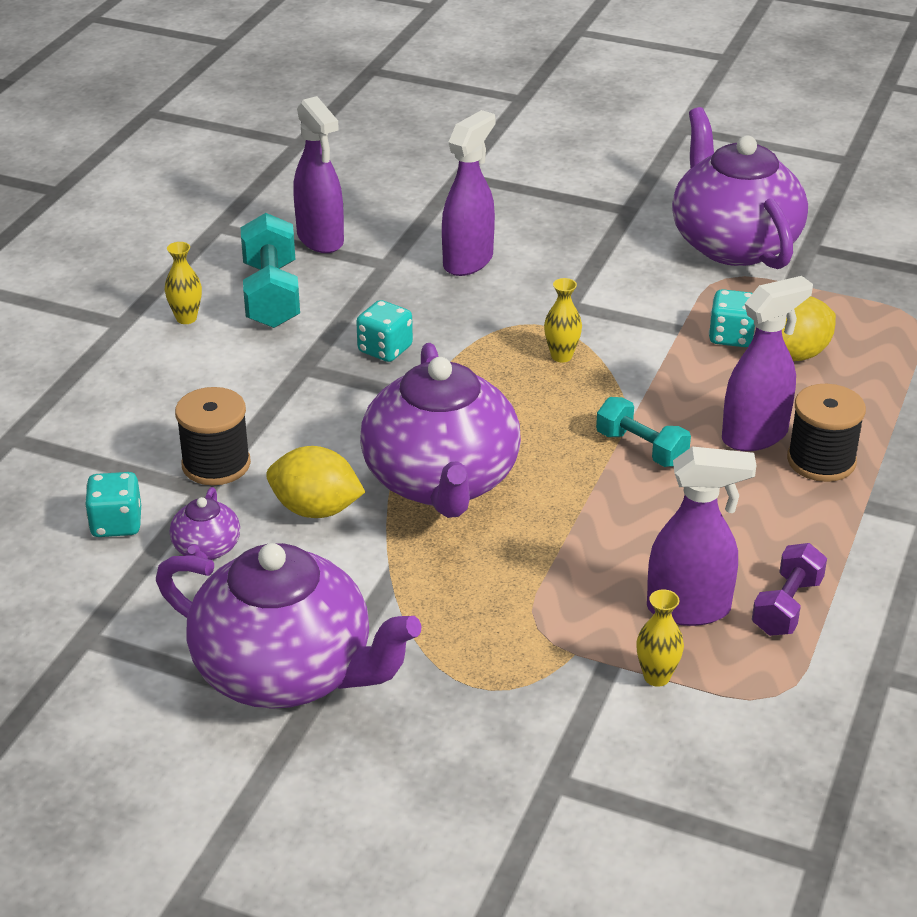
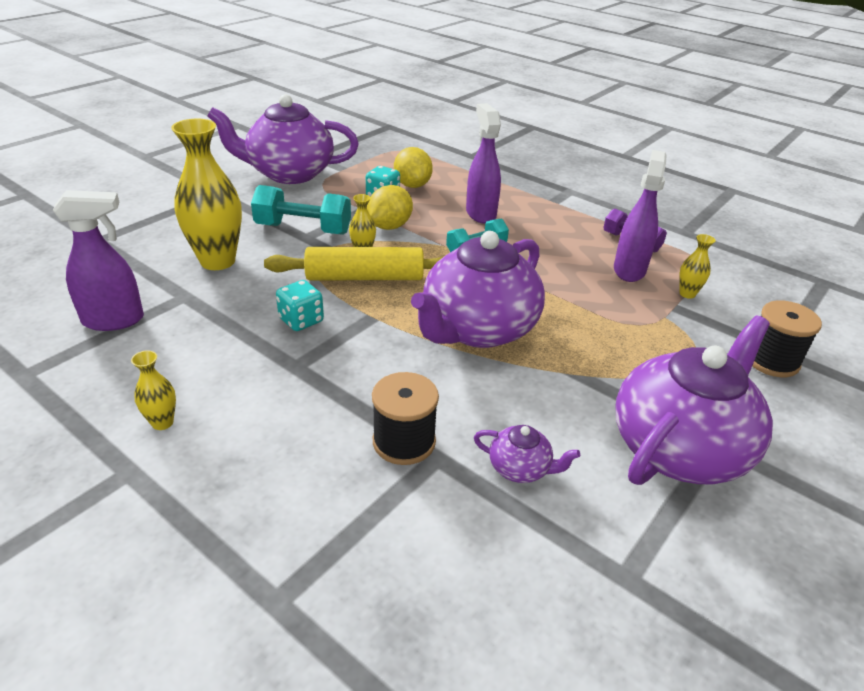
camera: 75 degrees left, 0 degrees up
(116, 524) = (465, 526): turquoise dice -> none
(271, 295) = (173, 363): turquoise dumbbell -> turquoise dumbbell (303, 229)
(316, 509) = (488, 395): yellow lemon -> yellow lemon (390, 226)
(441, 481) = (477, 329): purple teapot -> purple teapot turned 120 degrees clockwise
(468, 261) = (218, 261): purple spray bottle -> yellow vase
(503, 371) = (365, 277): none -> yellow rolling pin
(821, 461) = (511, 202): black spool -> black spool (771, 360)

